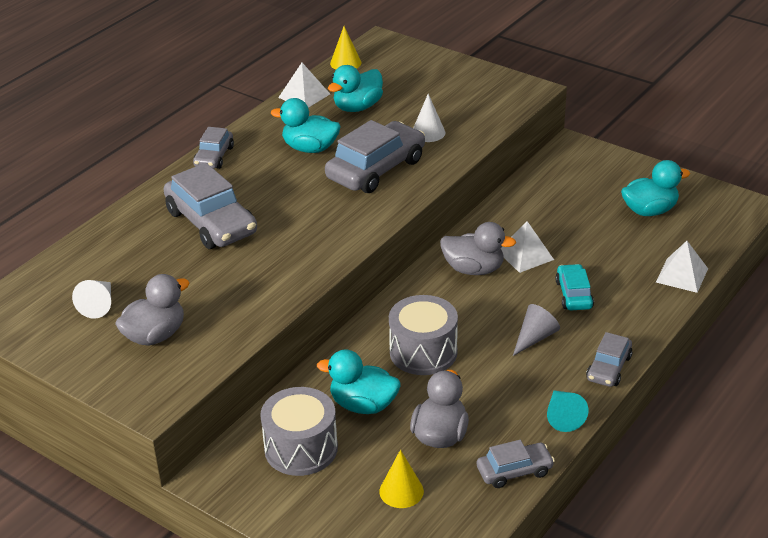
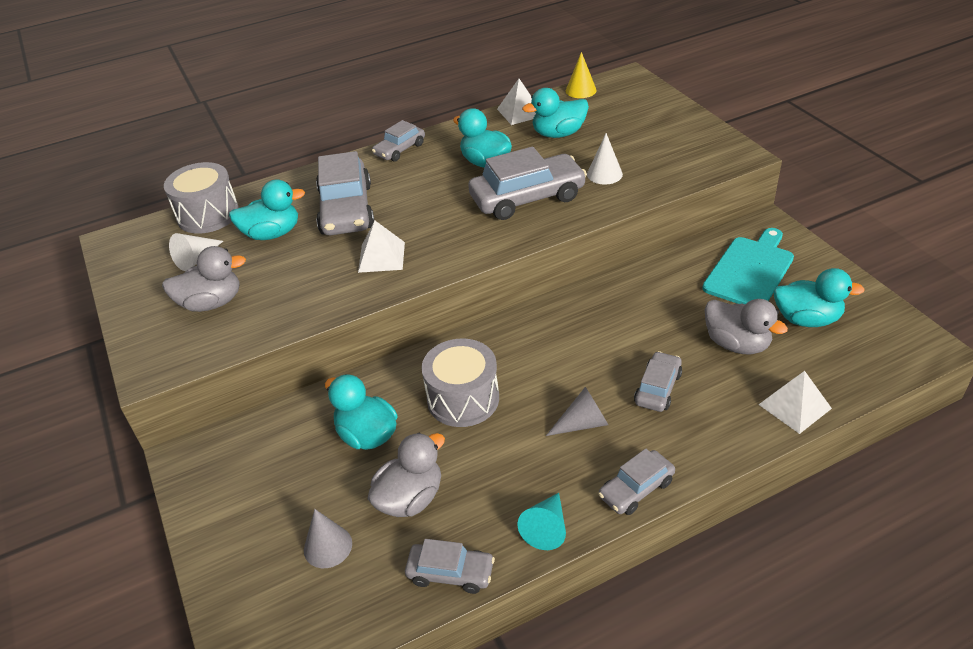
camera: 30 degrees right, 5 degrees up
(156, 262) = (272, 234): none -> turquoise duck
(301, 448) = (279, 459): grey drum -> grey drum (208, 215)
(401, 491) = (328, 546): yellow cone -> grey cone
(474, 269) = (575, 327): grey duck -> grey duck (736, 344)
(525, 255) = (637, 328): white pyramid -> white pyramid (381, 257)
(574, 294) = (657, 388): turquoise car -> grey car
(582, 185) = (750, 270): none -> turquoise cutting board

